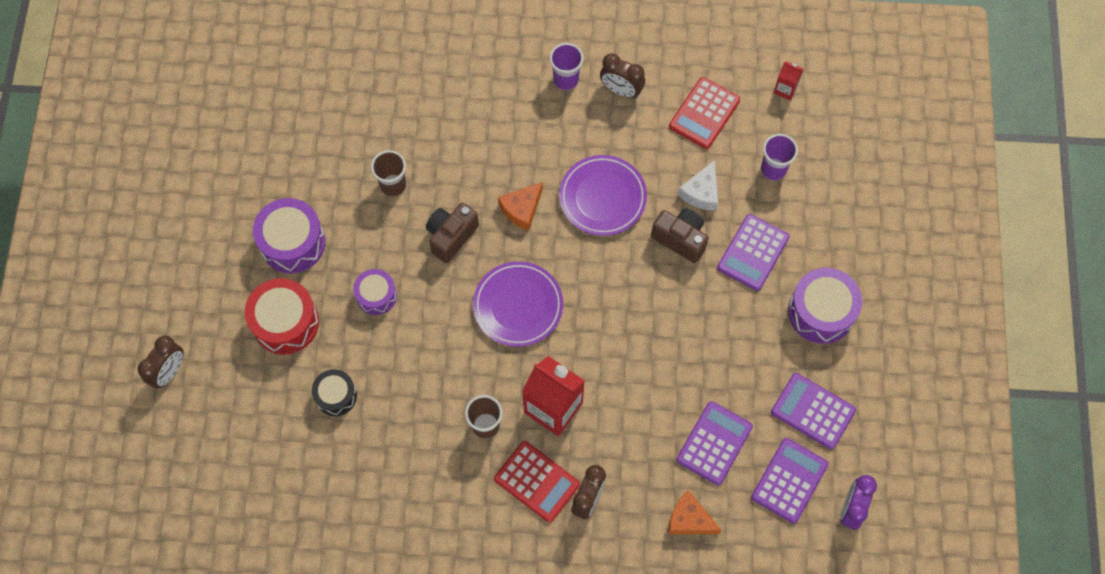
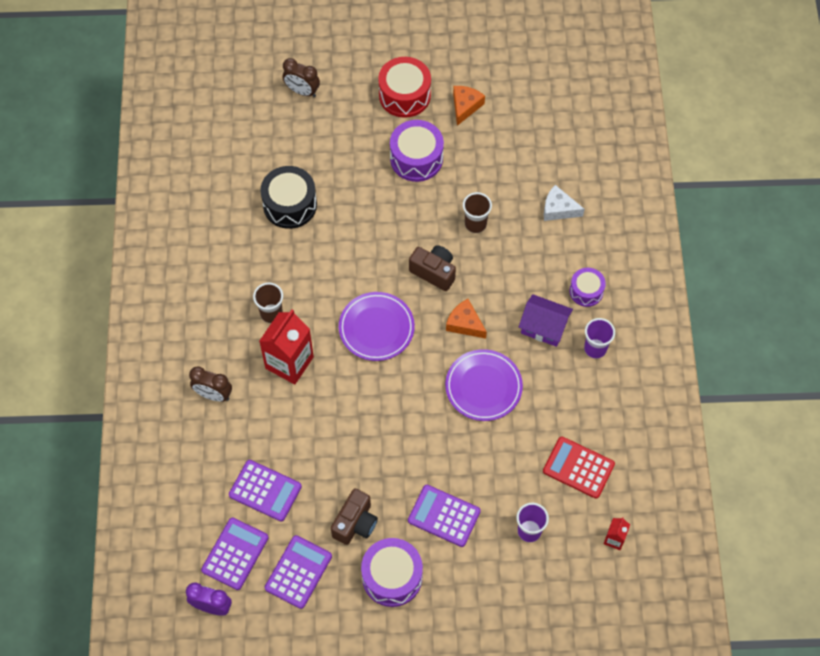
camera: 85 degrees right, 5 degrees down
(285, 322) = (348, 162): red drum -> red drum (404, 95)
(336, 396) = (290, 205): black drum -> black drum, size x1.63
(376, 296) = (376, 223): purple drum -> purple drum (586, 291)
(534, 128) = (544, 327): none -> purple house
(536, 482) = (226, 355): red calculator -> none
(621, 90) = (591, 395): brown clock -> none
(680, 239) = (451, 454): brown camera -> brown camera (355, 523)
(689, 519) = (199, 474): orange cheese -> orange cheese (465, 106)
(701, 192) = (498, 469): white cheese -> white cheese (558, 209)
(789, 480) = (235, 554): purple calculator -> purple calculator turned 90 degrees counterclockwise

